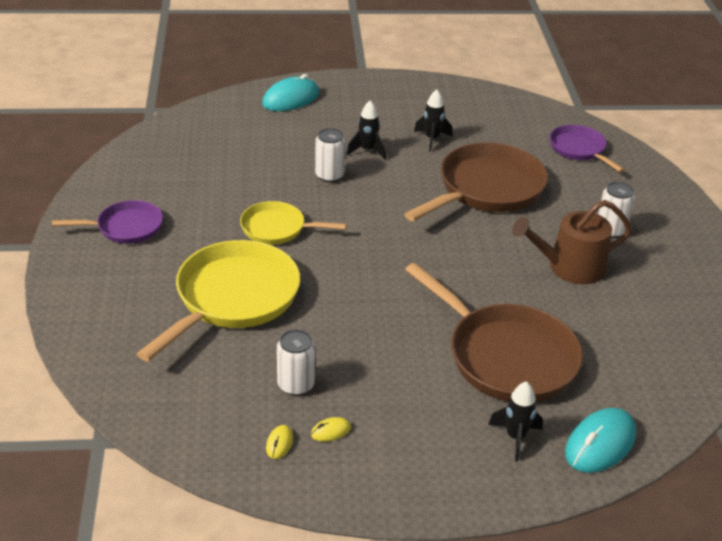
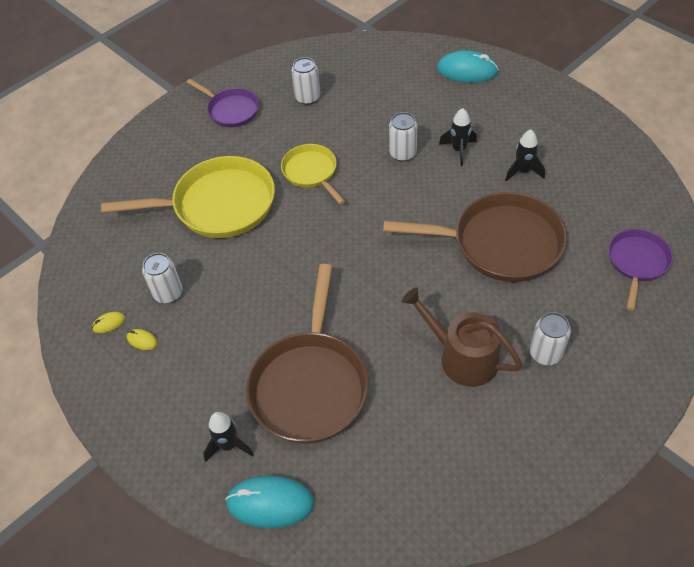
camera: 55 degrees right, 15 degrees up
(185, 181) = (307, 97): none -> white can

